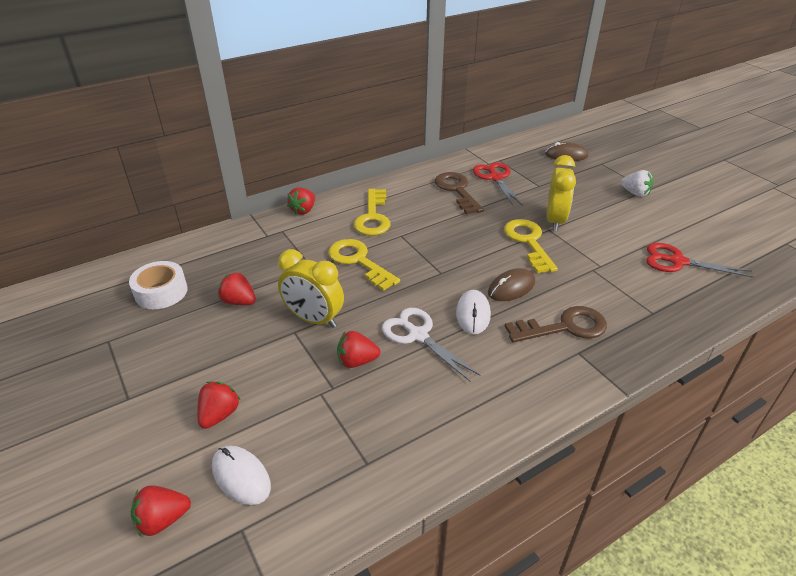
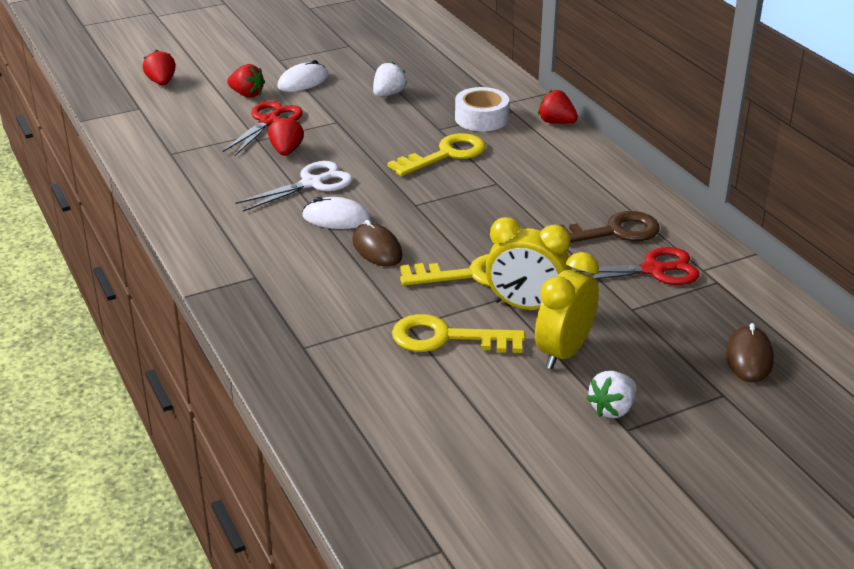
camera: 95 degrees right, 5 degrees down
(161, 292) = (411, 59): white tape -> white tape (481, 118)
(239, 301) = (388, 94): red strawberry -> white strawberry
(241, 476) = (183, 105): white mouse -> white mouse (303, 81)
(314, 319) = (352, 130): yellow clock -> yellow clock (563, 352)
(373, 217) = (539, 166): yellow key -> yellow key (446, 338)
(564, 327) = (297, 274): brown key -> none
(677, 261) = (407, 400): red scissors -> red scissors (269, 121)

